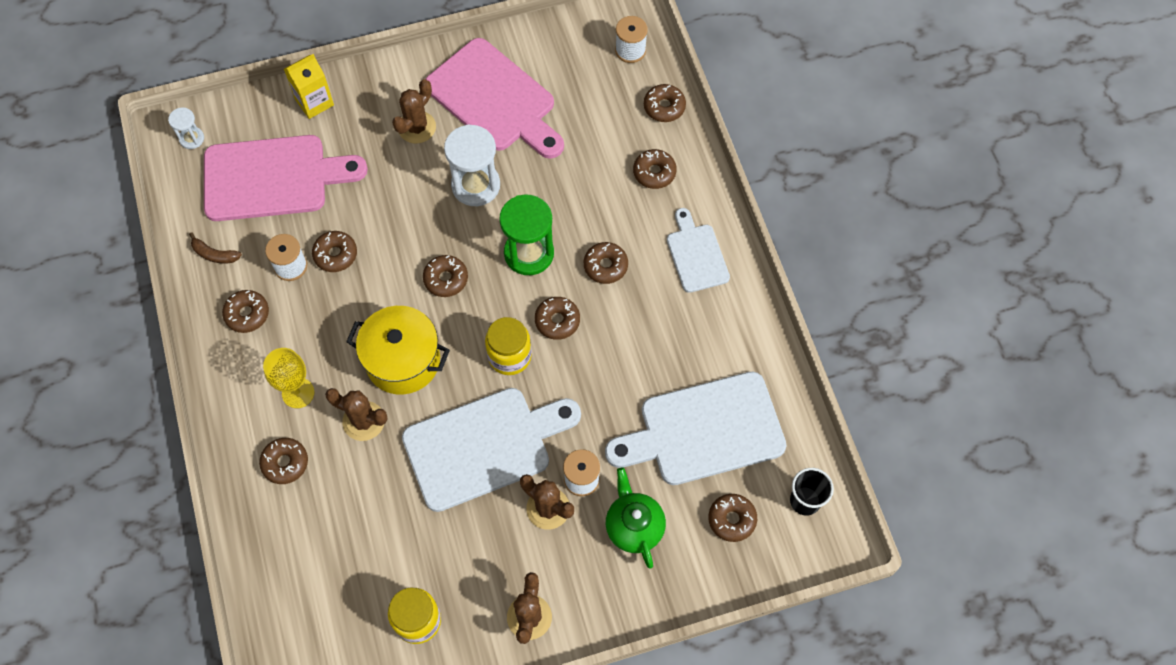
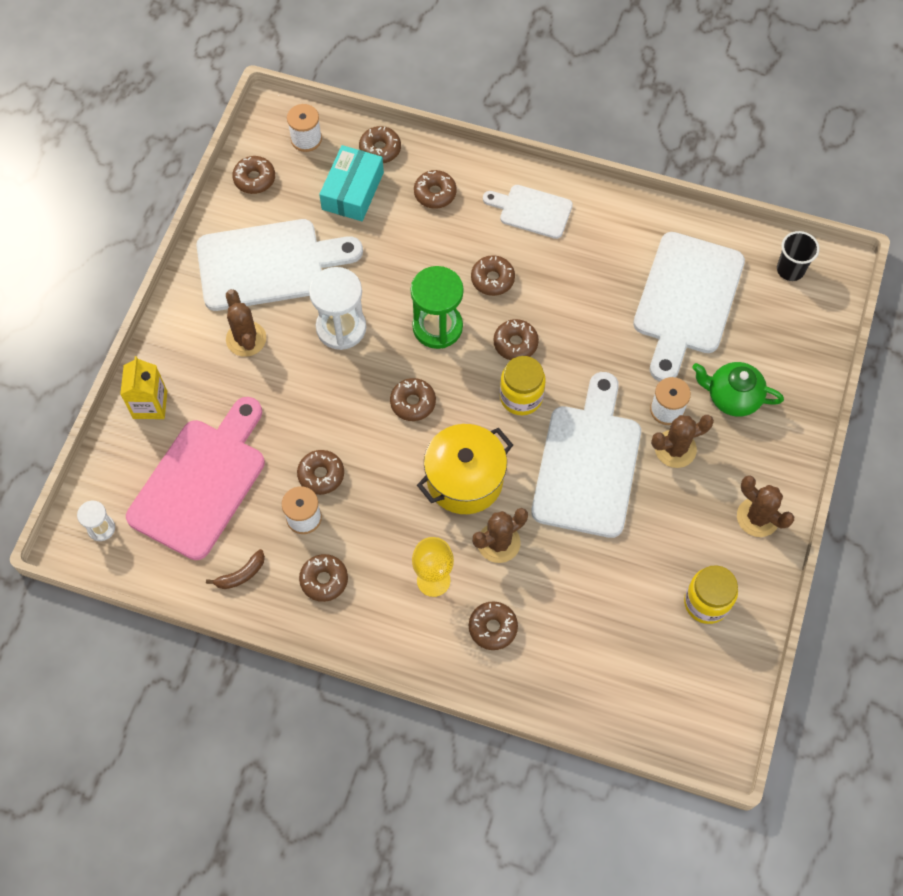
camera: 55 degrees left, 0 degrees up
(494, 99) = (268, 264): pink cutting board -> white cutting board
(608, 113) = (353, 191): none -> turquoise box
(732, 519) = (772, 327): brown donut -> brown donut (254, 179)

